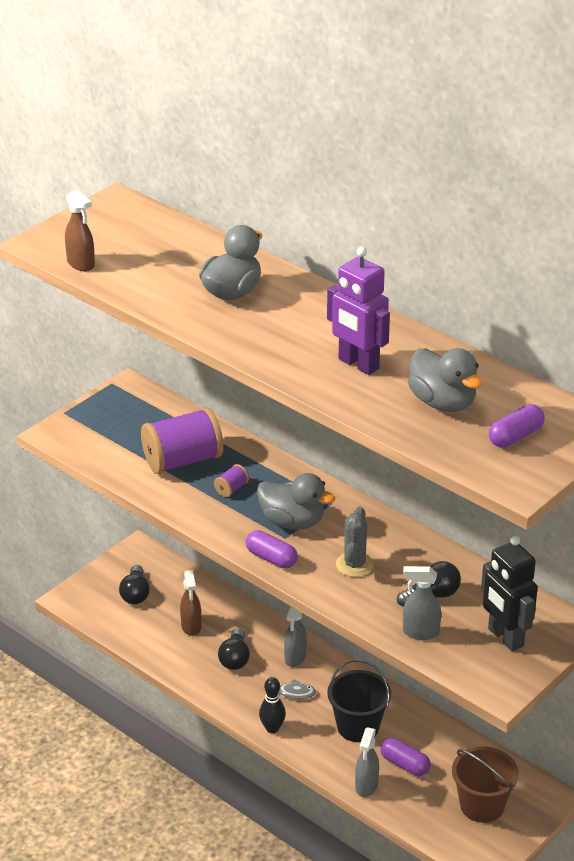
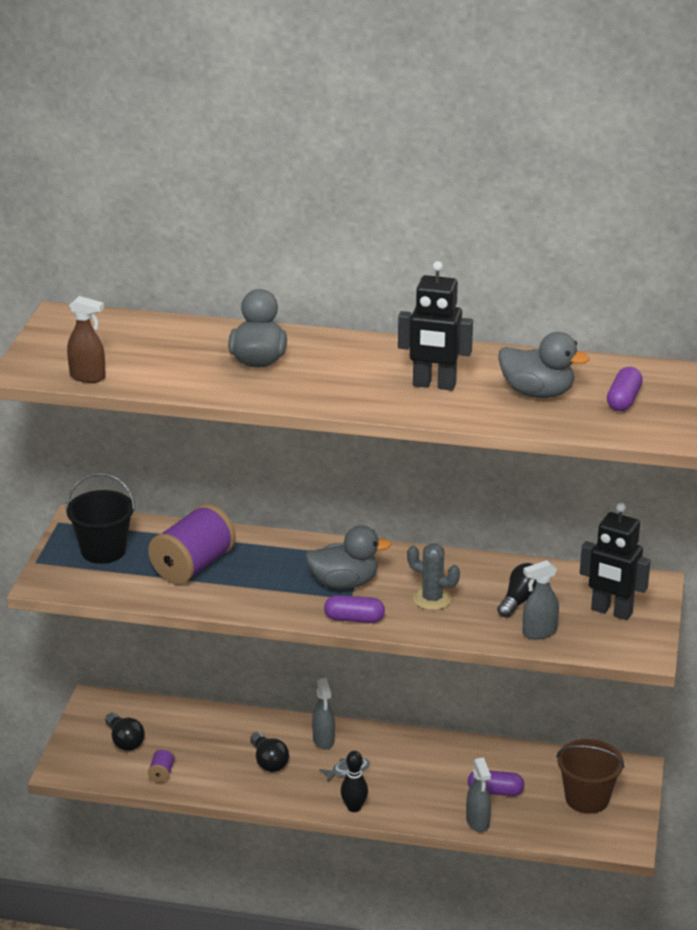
camera: 30 degrees left, 5 degrees down
(191, 627) = (204, 750): brown spray bottle -> none
(231, 489) = (262, 574): purple spool -> purple spool (162, 773)
(354, 565) = (432, 599): grey cactus -> grey cactus turned 45 degrees counterclockwise
(358, 364) = (434, 385): purple robot -> black robot
(358, 726) = (428, 776): black bucket -> black bucket (103, 550)

